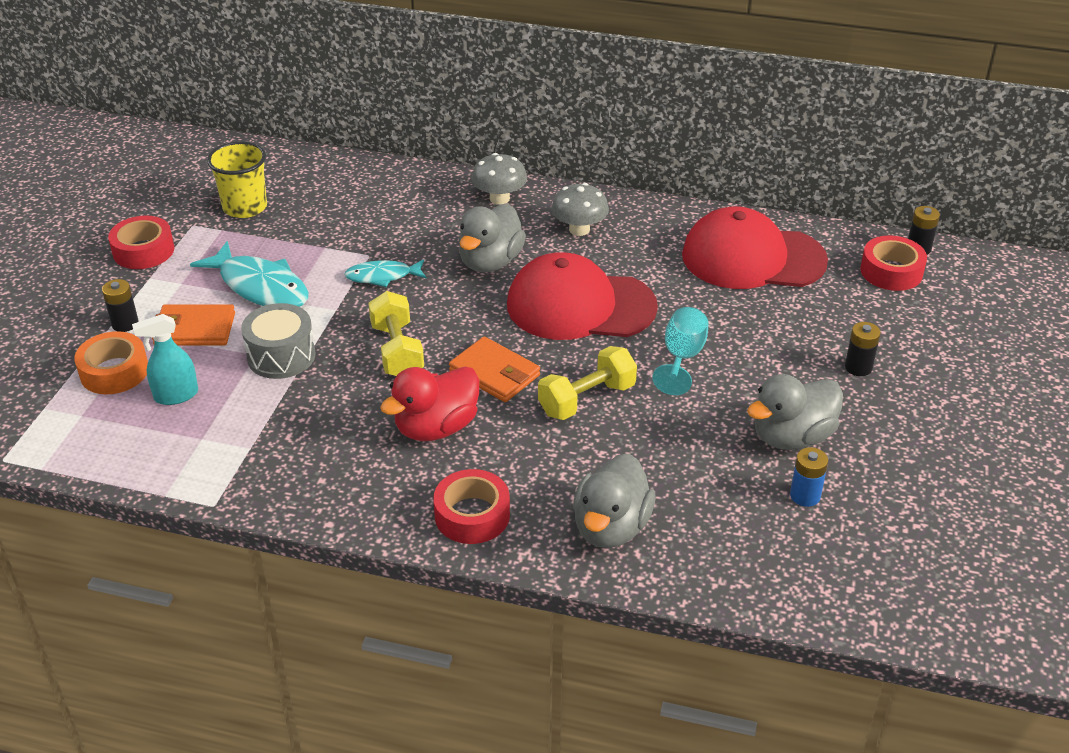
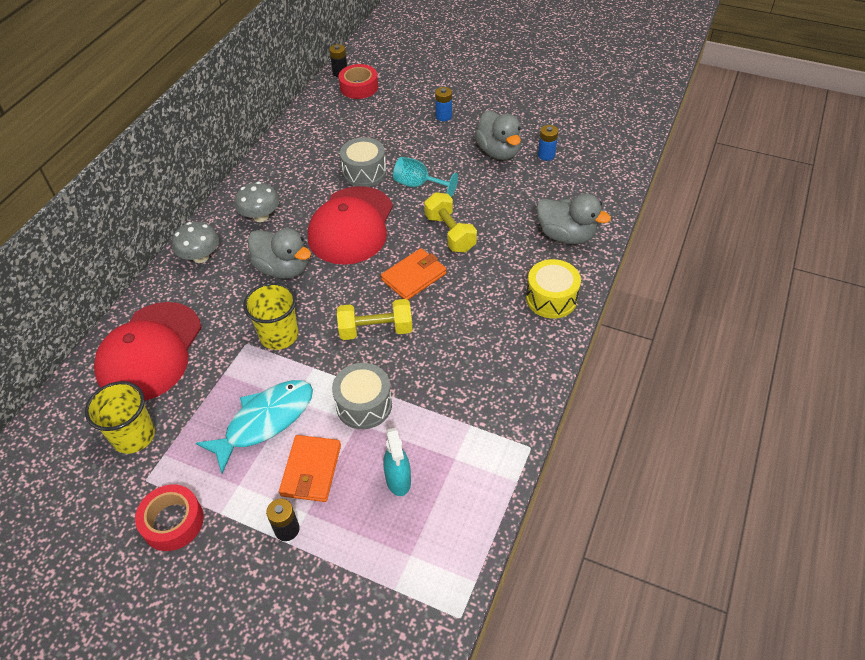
camera: 80 degrees left, 10 degrees up
(114, 371) = (355, 532): orange tape -> none
(382, 276) = (279, 335): turquoise fish -> yellow cup
(436, 427) = (465, 312): red duck -> none
(472, 515) = (551, 298): red tape -> yellow drum
(693, 303) = (364, 172): none -> grey drum
(752, 258) = (325, 139): red cap -> red cap (150, 352)
(858, 367) = (443, 116): black battery -> blue battery

